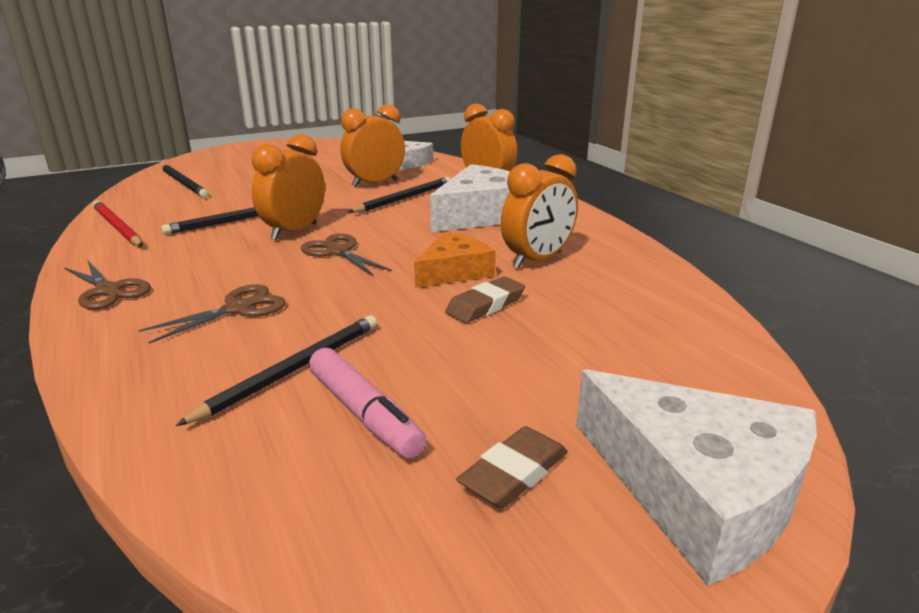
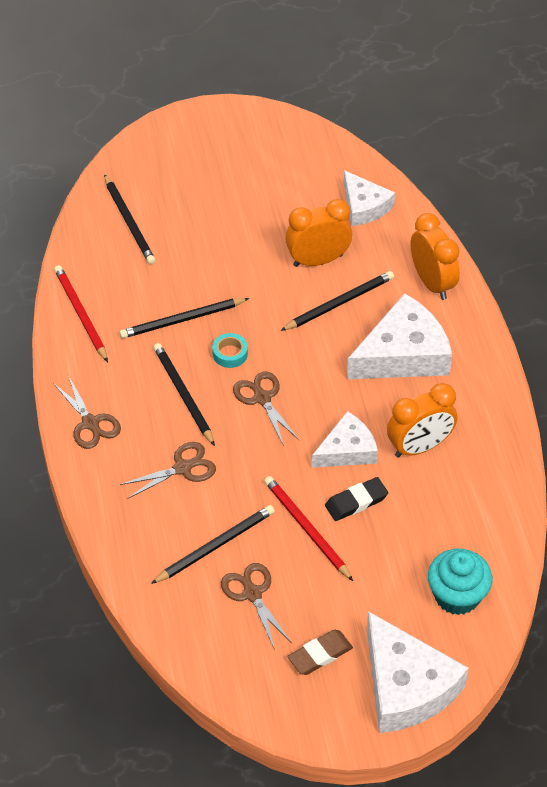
camera: 15 degrees right, 25 degrees up
(239, 259) = (183, 395): none -> black pencil
(294, 231) = (230, 354): orange clock -> turquoise tape
(364, 413) = (252, 594): pink marker -> brown scissors
(428, 335) = (306, 529): none -> red pencil
(454, 271) = (347, 450): orange cheese -> white cheese
(485, 305) = (356, 502): brown eraser -> black eraser
(682, 365) = (457, 595): none -> turquoise cupcake

